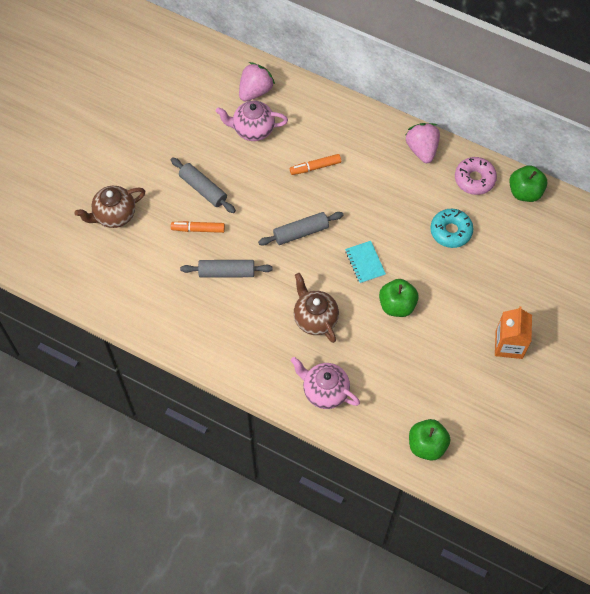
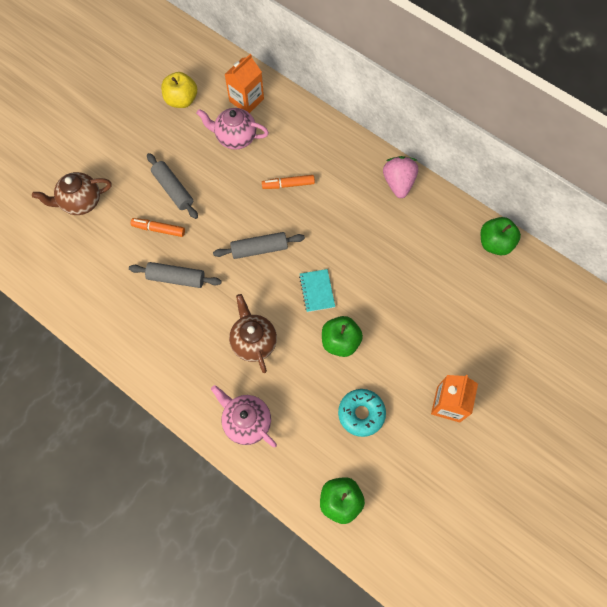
camera: 10 degrees right, 5 degrees up
(190, 100) = (181, 100): none -> yellow apple
(255, 91) = (246, 100): pink strawberry -> orange carton
(451, 231) = (411, 272): turquoise donut -> turquoise donut (361, 413)
(474, 179) = (445, 222): pink donut -> none

